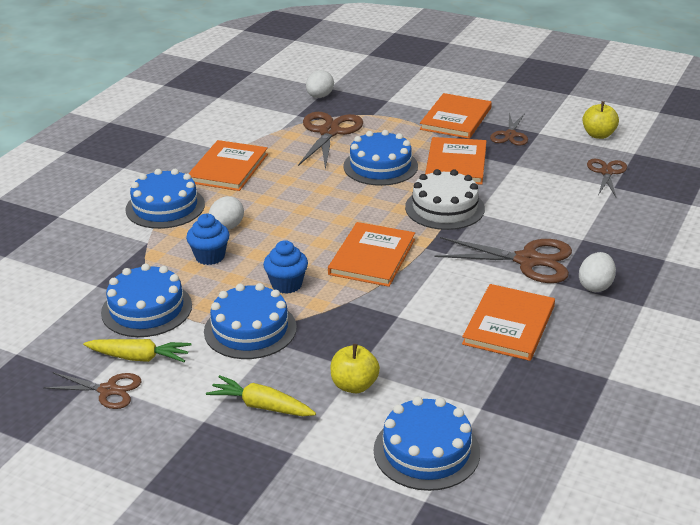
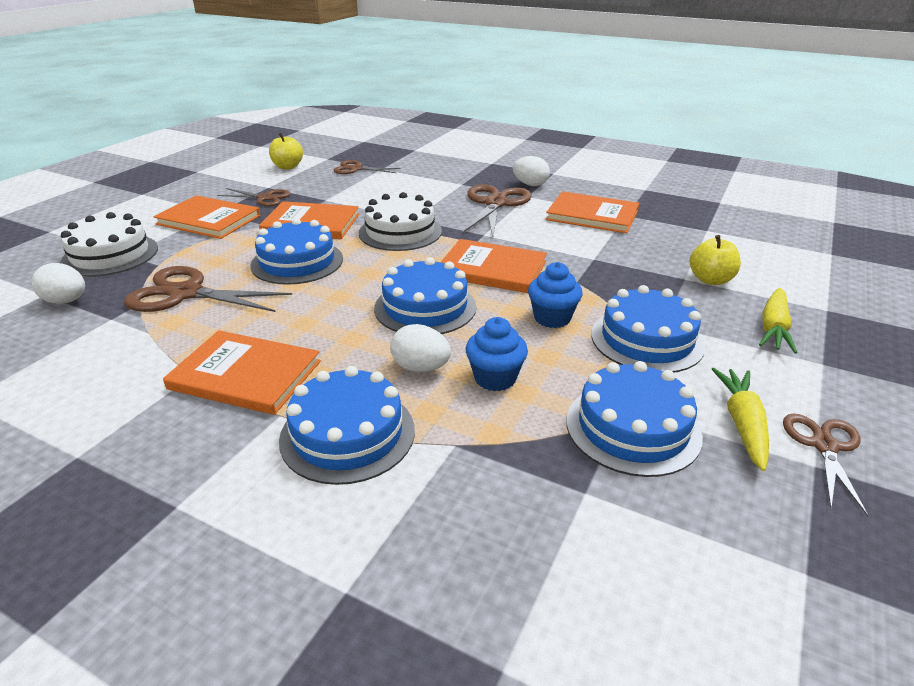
camera: 90 degrees left, 0 degrees up
(387, 95) = (110, 255): none -> white cake
(426, 451) = (774, 251): blue cake -> blue cake (425, 307)

